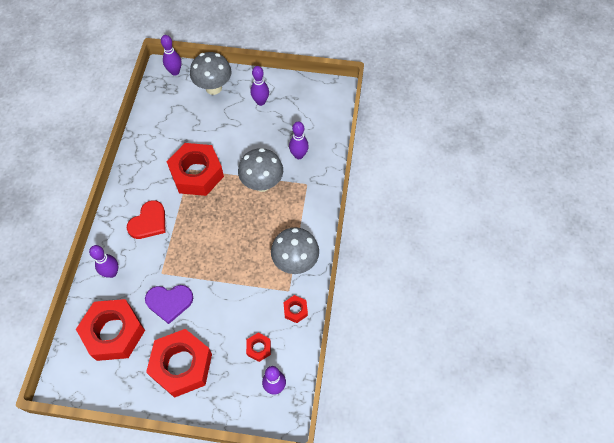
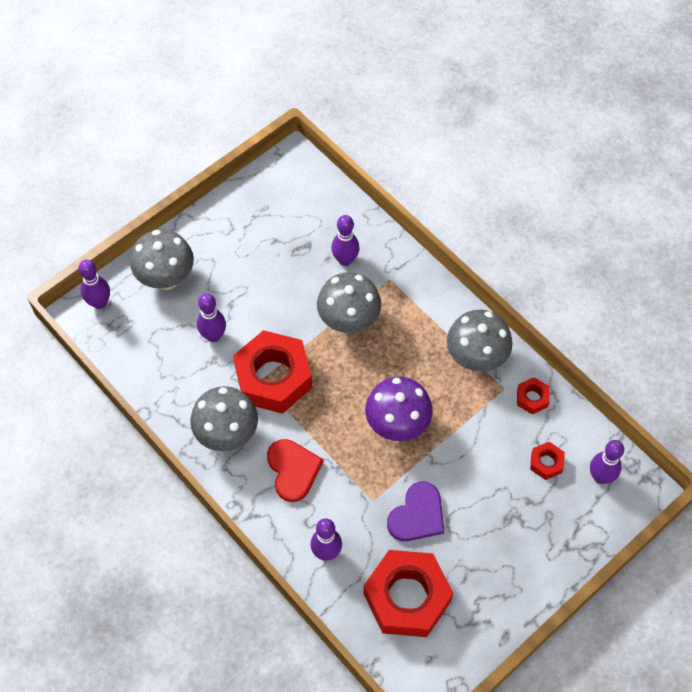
camera: 50 degrees left, 0 degrees up
(145, 177) = (227, 434): none -> grey mushroom
(182, 365) = (504, 551): red nut -> none
(218, 252) = (397, 425): none -> purple mushroom
(260, 102) = (235, 245): purple bowling pin -> purple bowling pin (213, 336)

